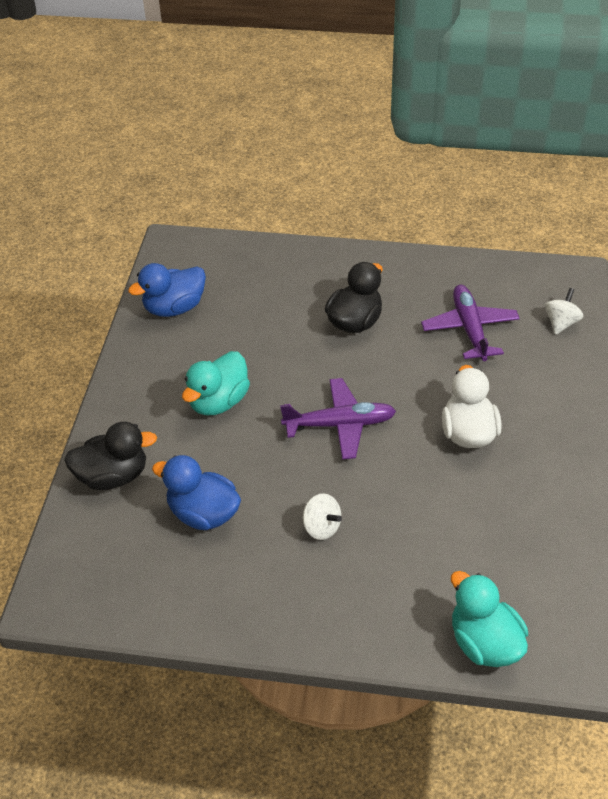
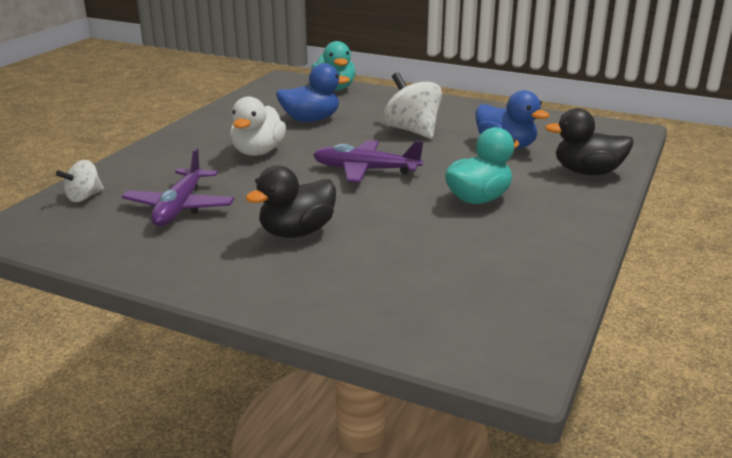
camera: 165 degrees left, 20 degrees down
(174, 308) = (520, 282): blue duck -> blue duck (311, 120)
(321, 527) = (412, 130): white spinning top -> white spinning top, size x1.75

